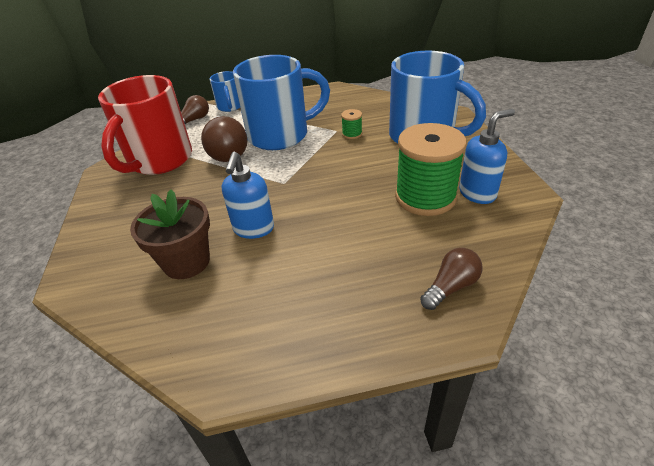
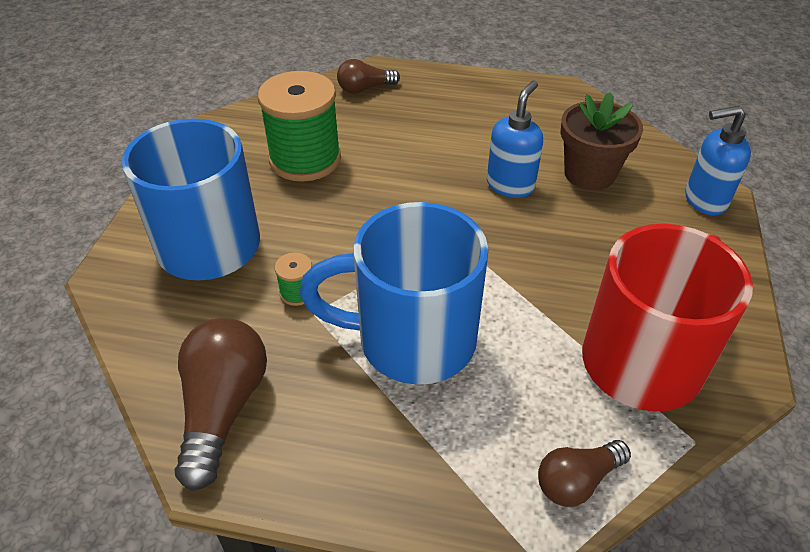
camera: 160 degrees left, 5 degrees up
(227, 151) = (518, 336): brown light bulb -> brown light bulb (223, 408)
(230, 107) = (482, 506): blue mug -> none
(477, 193) = (250, 145): blue soap dispenser -> blue soap dispenser (704, 200)

